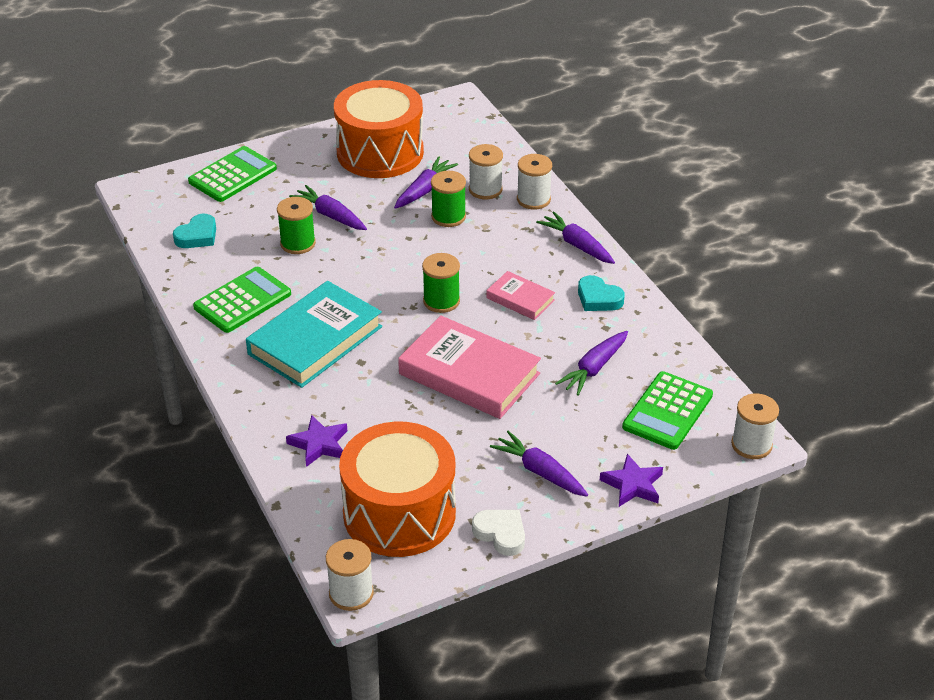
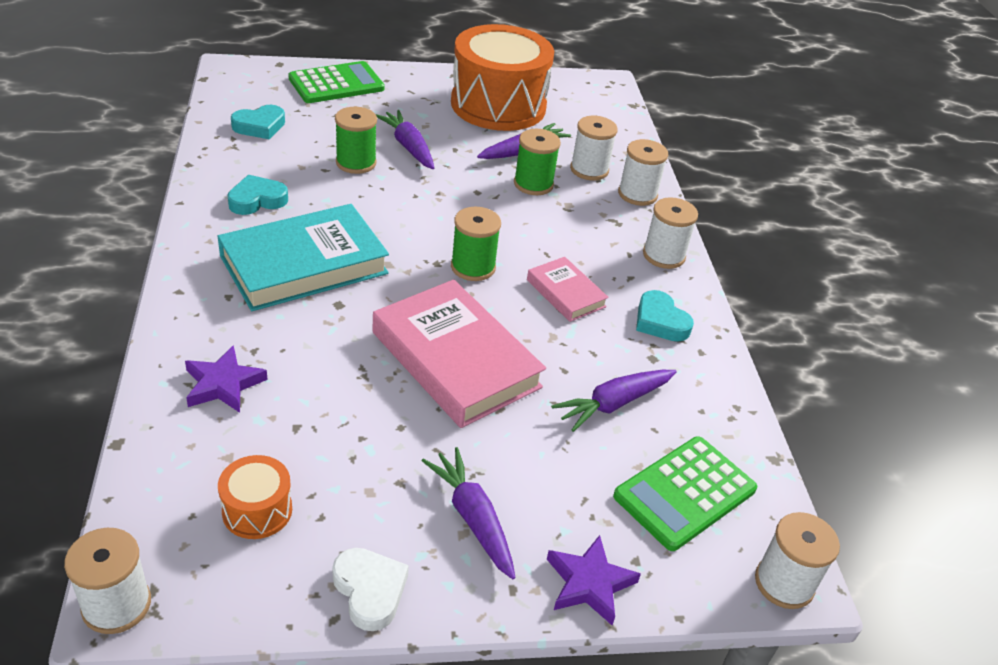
camera: 15 degrees right, 0 degrees up
(242, 301) = (257, 200): green calculator -> turquoise heart
(399, 513) = (257, 510): orange drum -> orange drum, size x0.43
(577, 245) = (663, 255): purple carrot -> white spool

